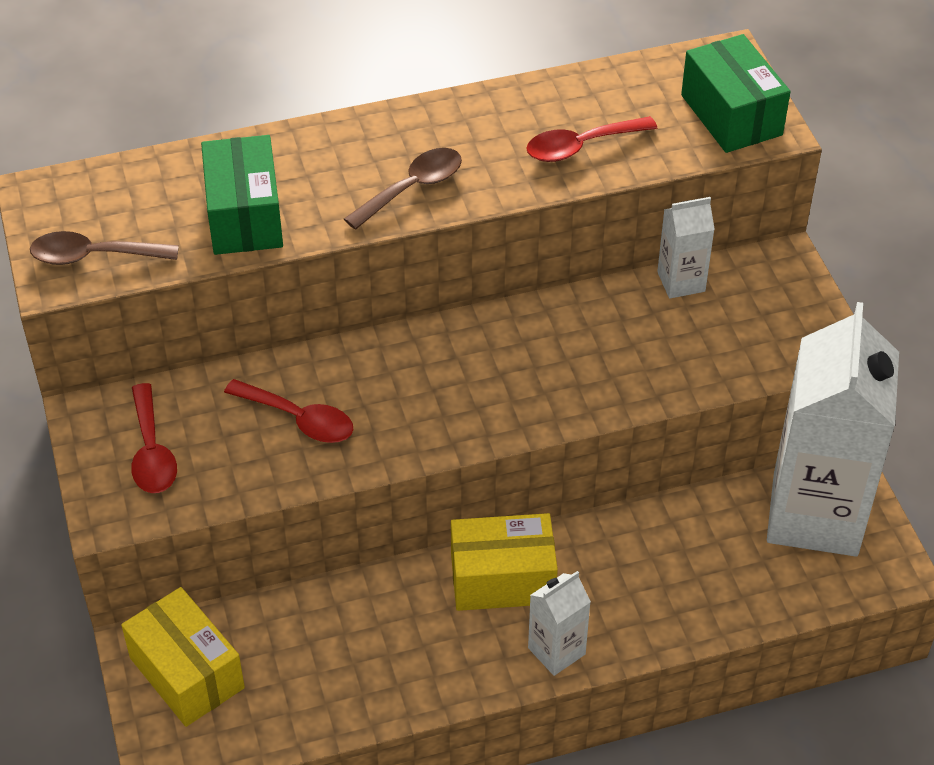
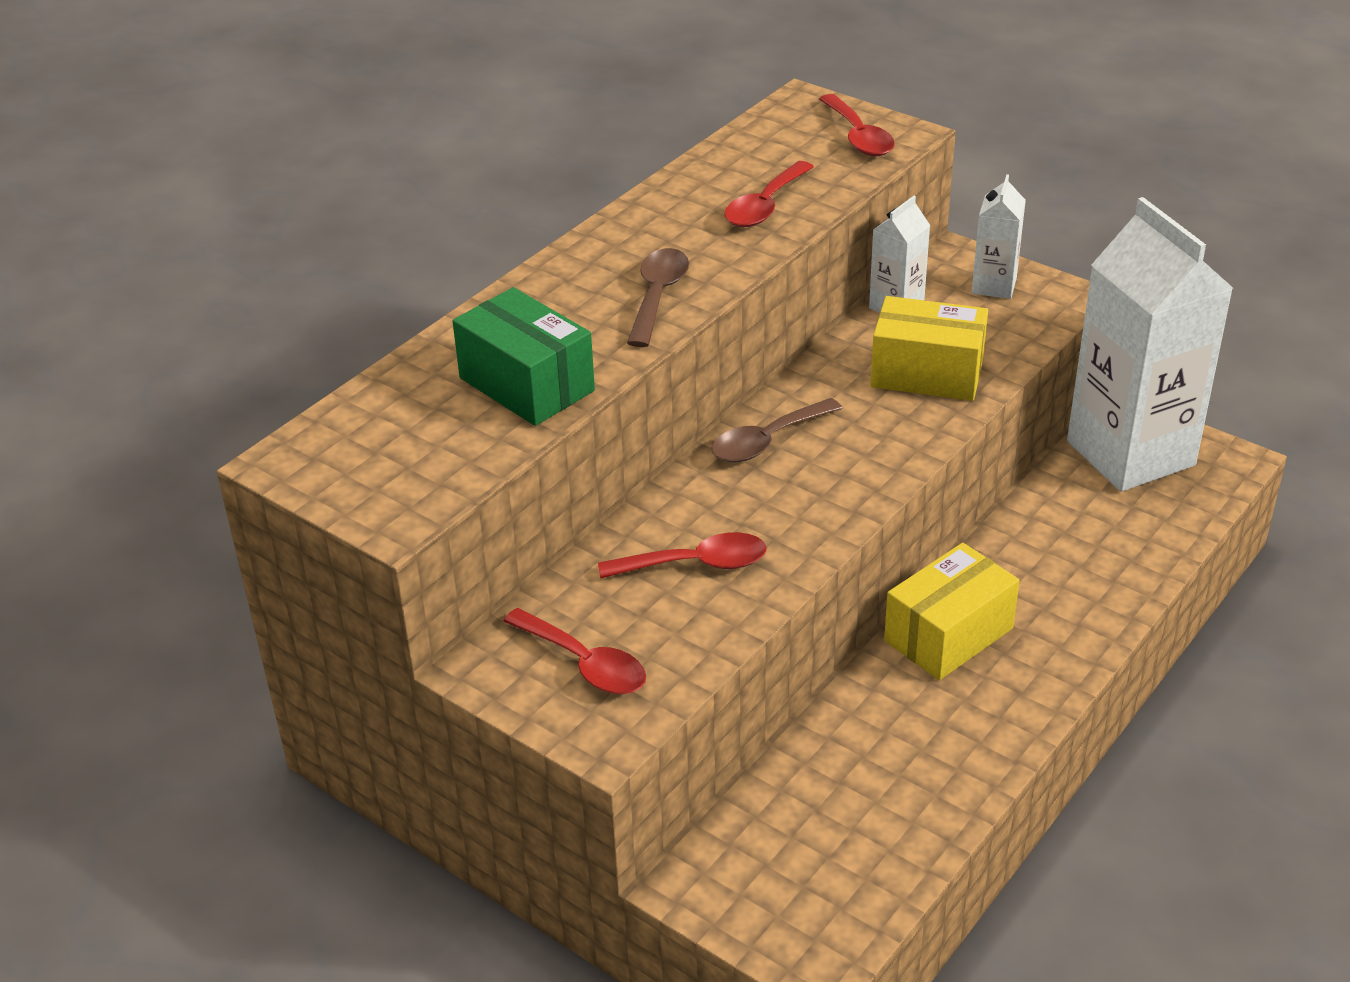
camera: 35 degrees left, 10 degrees down
(94, 256) = (413, 483): brown spoon -> brown spoon (767, 441)
(187, 673) = (757, 876): yellow box -> yellow box (927, 373)
(556, 651) = (1056, 662): white carton -> white carton (994, 286)
(731, 115) = (858, 136): green box -> red spoon

